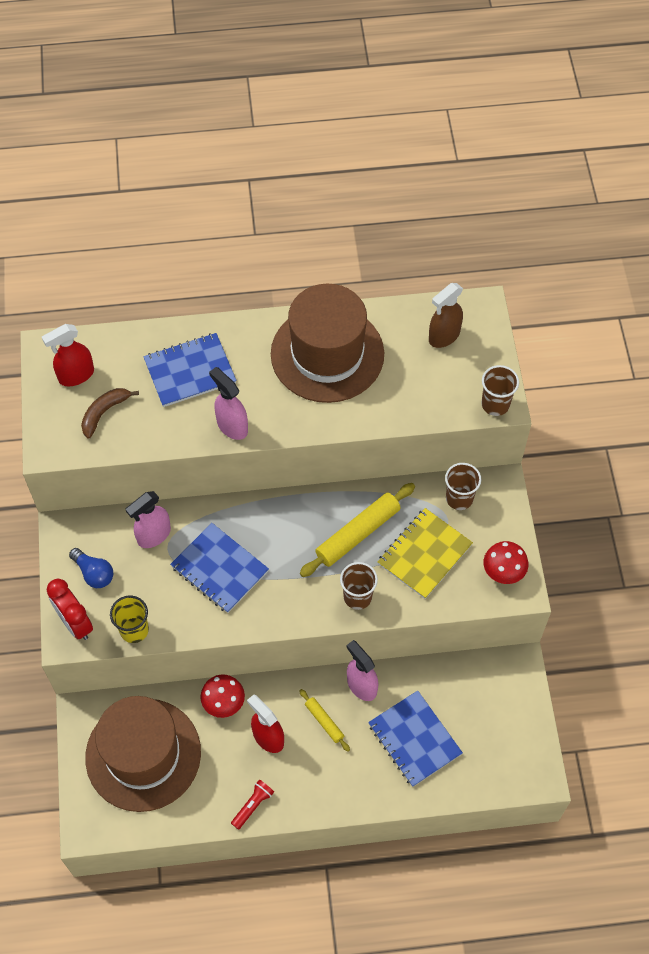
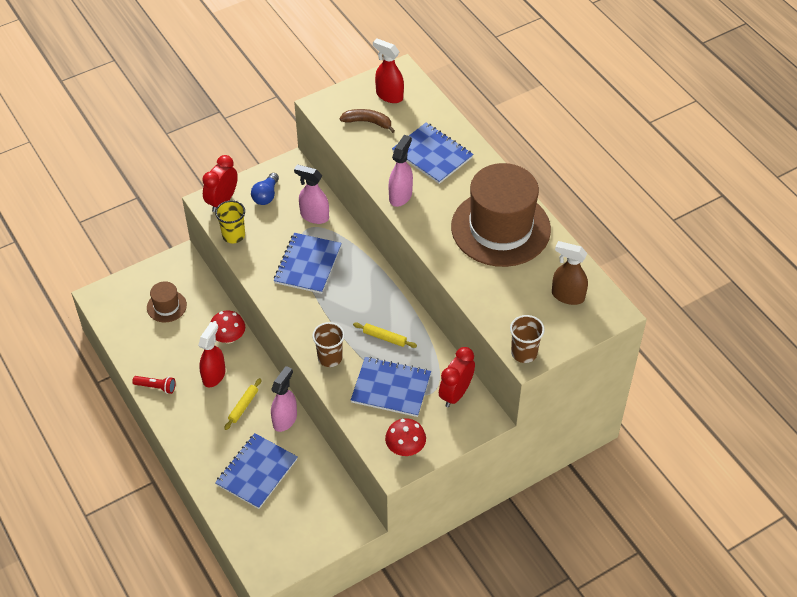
camera: 65 degrees right, 10 degrees down
(143, 754) = (166, 306): brown hat -> brown hat, size x0.44
(358, 534) = (384, 338): yellow rolling pin -> yellow rolling pin, size x0.53
(424, 554) = (391, 388): yellow notebook -> blue notebook
(459, 498) = (455, 394): brown cup -> red clock

